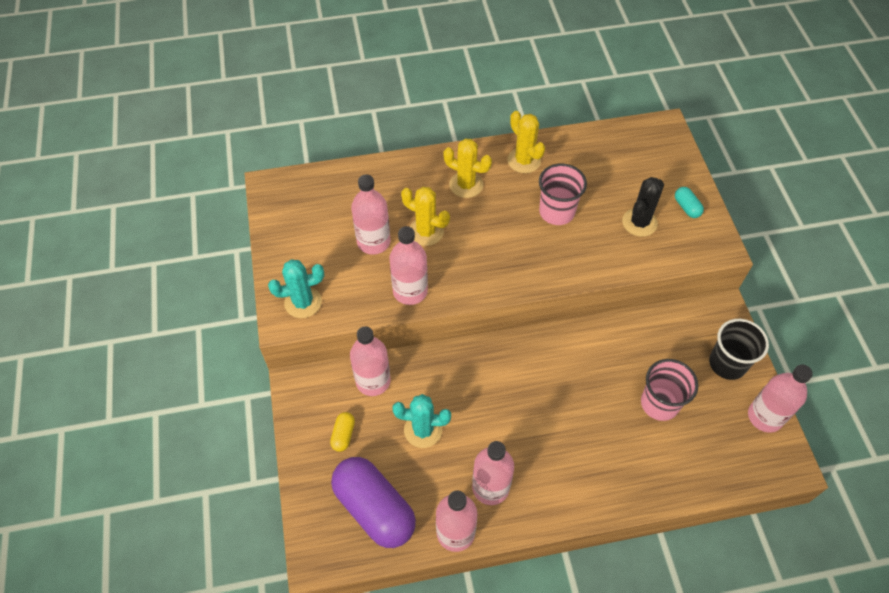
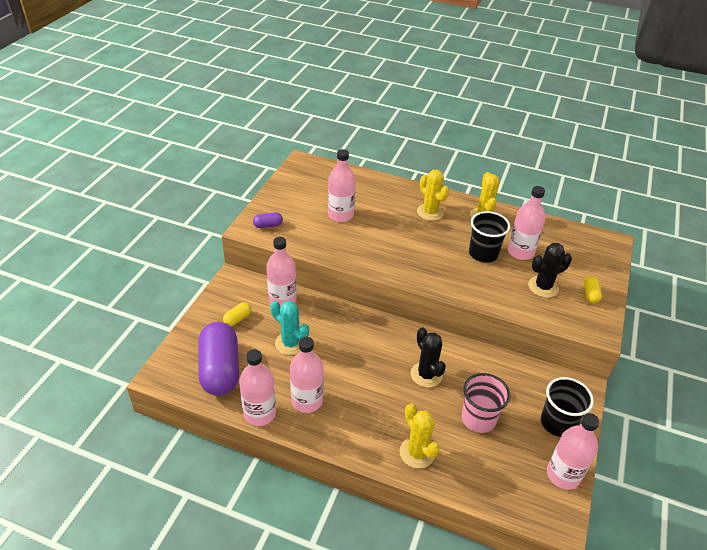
camera: 30 degrees right, 15 degrees down
(303, 302) = (268, 225): turquoise cactus -> purple capsule
(410, 291) = (340, 250): pink bottle -> pink bottle (520, 252)
(426, 231) = (380, 225): yellow cactus -> yellow cactus (417, 453)
(556, 212) = (483, 254): pink cup -> black cup
(581, 383) = (426, 375): none -> black cactus
(686, 207) = (590, 295): turquoise capsule -> yellow capsule

